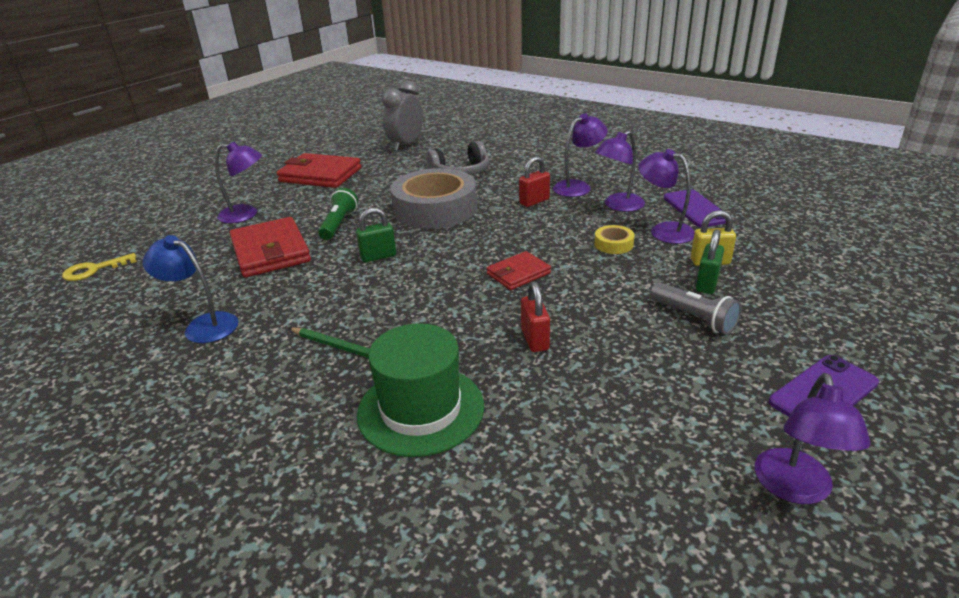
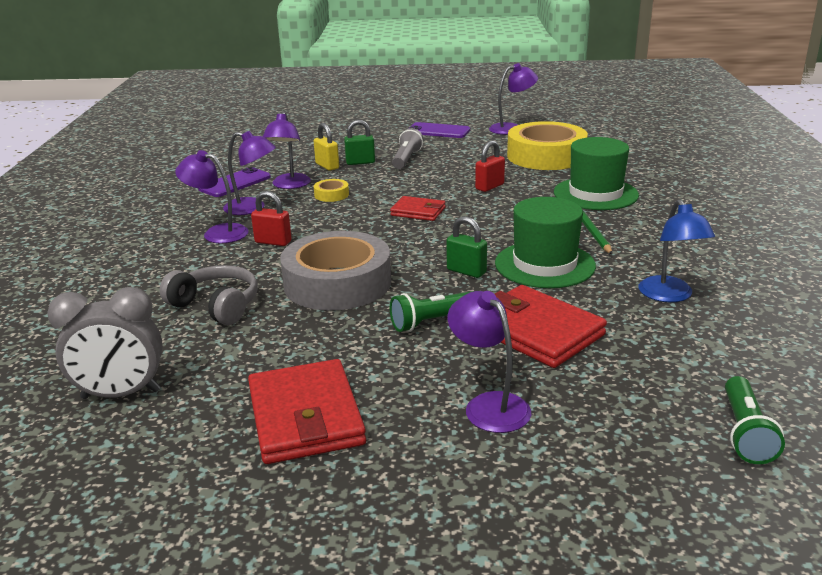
camera: 125 degrees left, 5 degrees down
(94, 270) = (745, 432): yellow key -> green flashlight
(270, 251) = (536, 331): red wallet -> red wallet turned 75 degrees counterclockwise
(334, 293) = (544, 264): none -> green hat
(602, 446) = (546, 156): none -> yellow tape

